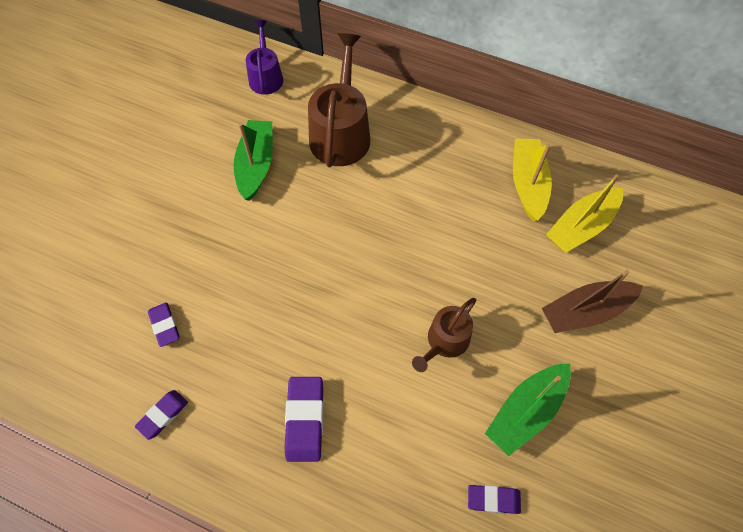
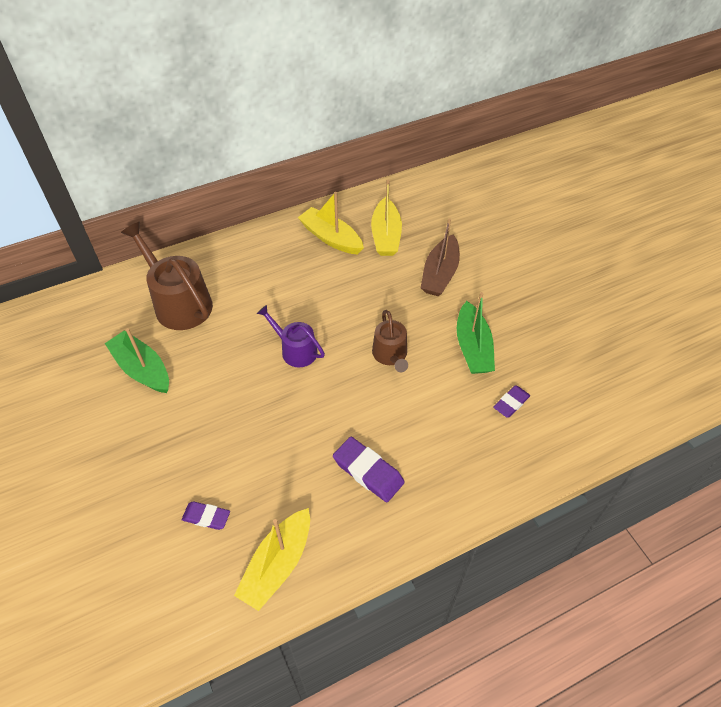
camera: 50 degrees left, 10 degrees down
(163, 415) = (277, 564): purple eraser -> yellow boat
(266, 77) = (75, 313): purple watering can -> purple watering can (295, 350)

